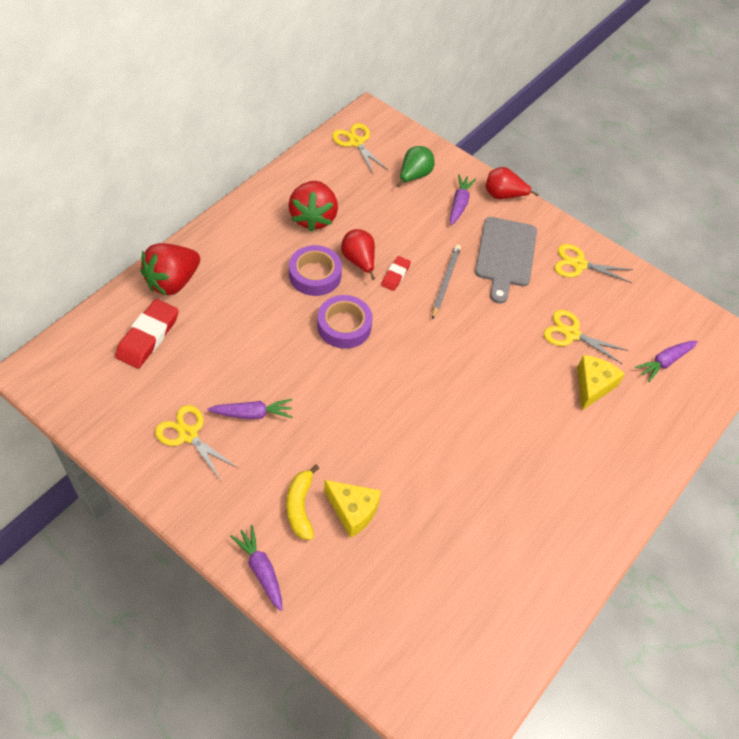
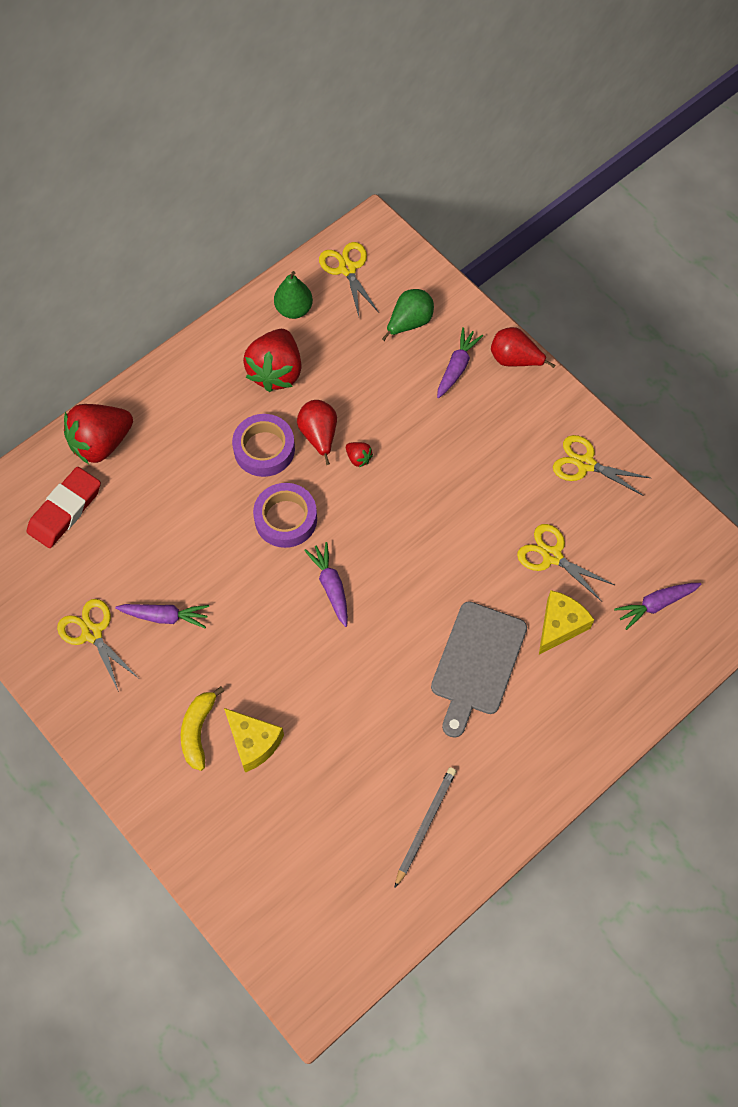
camera: 15 degrees right, 10 degrees up
(261, 570) = (145, 795): purple carrot -> purple carrot (331, 586)
(319, 173) = (294, 309): none -> green pear
(395, 275) = (358, 458): red eraser -> red strawberry
(445, 282) = (416, 472): grey pencil -> grey pencil (425, 825)
(505, 255) = (497, 443): grey cutting board -> grey cutting board (477, 663)

